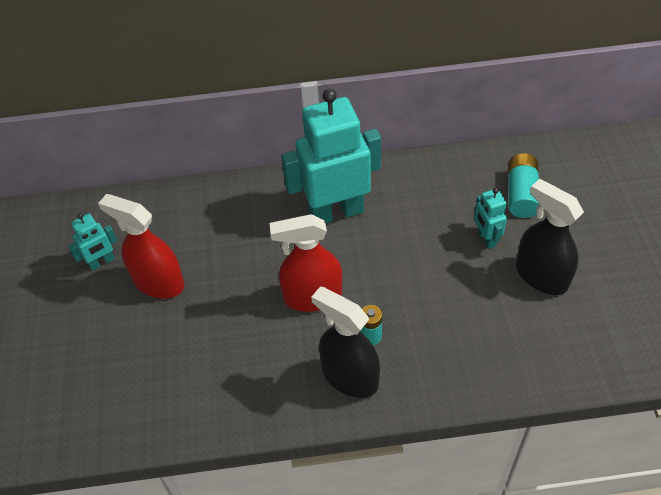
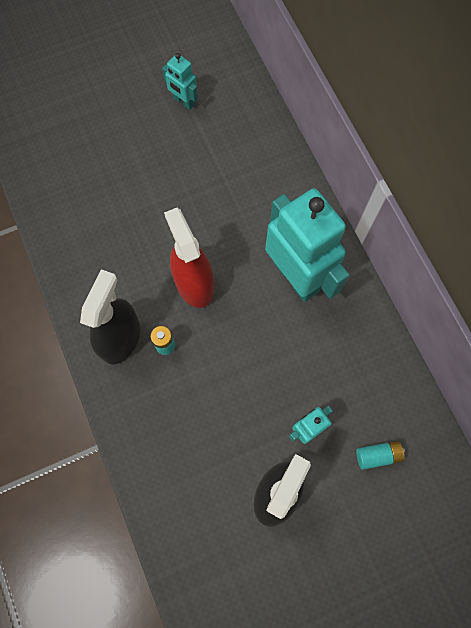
camera: 70 degrees right, 20 degrees up
(158, 282) = (175, 153): red spray bottle -> none
(521, 194) = (378, 455): turquoise battery -> turquoise battery, size x0.64

